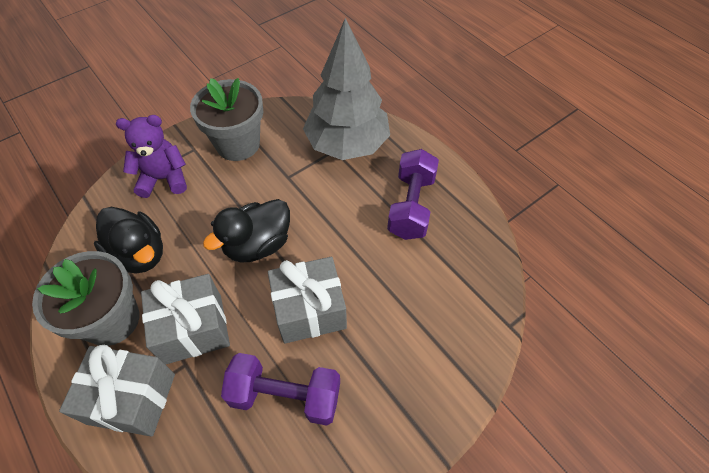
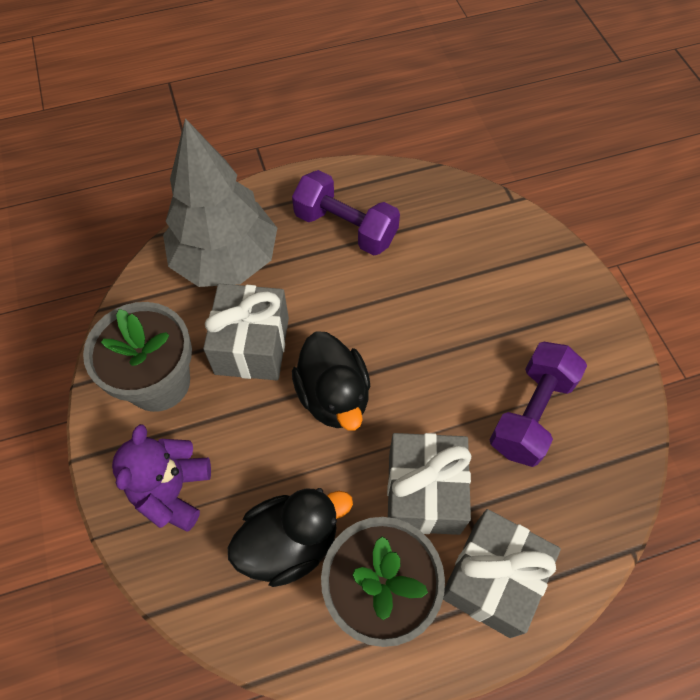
camera: 70 degrees left, 5 degrees up
(309, 310) = (440, 364): grey gift -> grey gift (252, 345)

